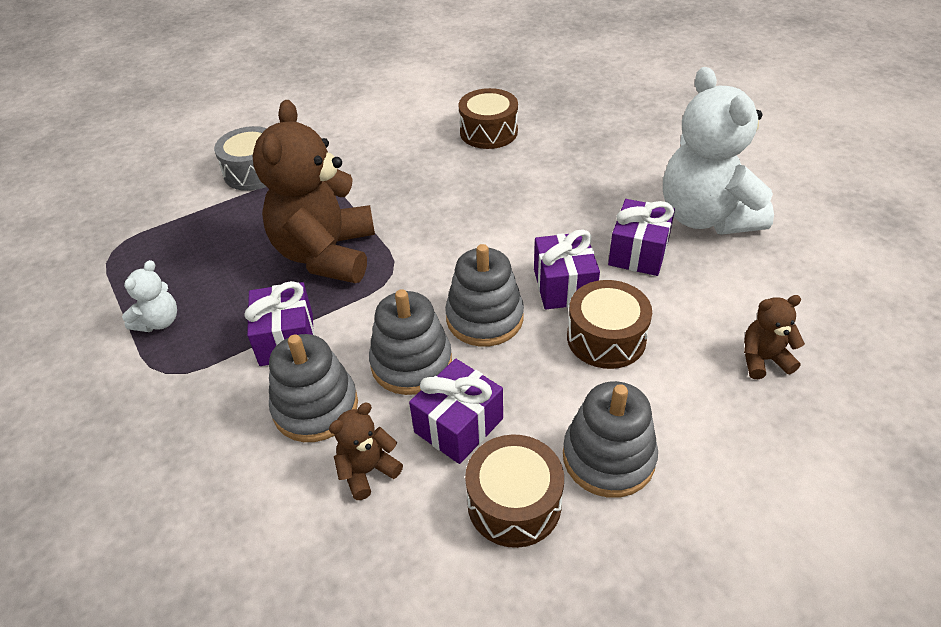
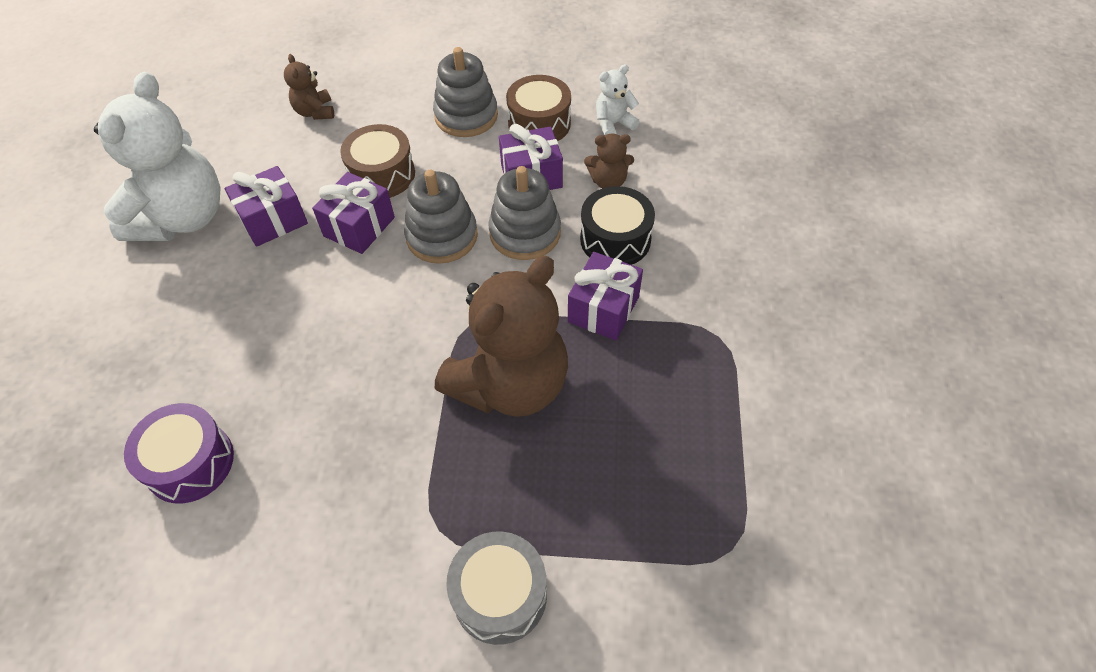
camera: 145 degrees left, 10 degrees up
(159, 322) = (708, 398): white teddy bear -> white teddy bear (613, 124)
(315, 407) = (615, 239): grey stacking toy -> black drum
(488, 132) = (190, 463): brown drum -> purple drum
(763, 359) = (315, 112): brown teddy bear -> brown teddy bear turned 45 degrees clockwise

